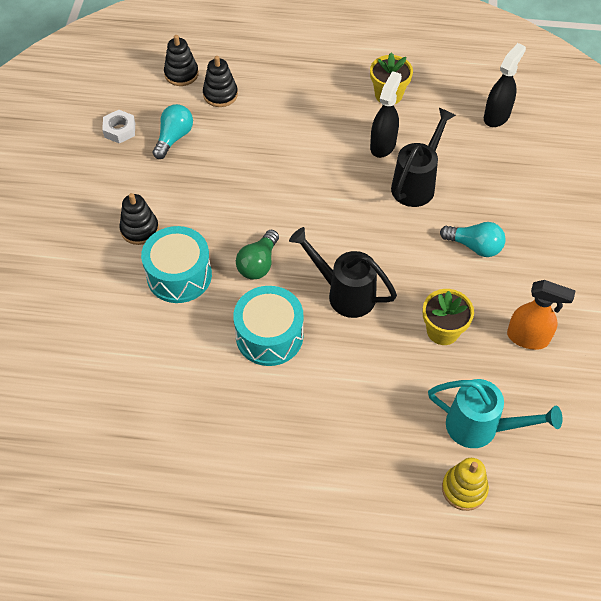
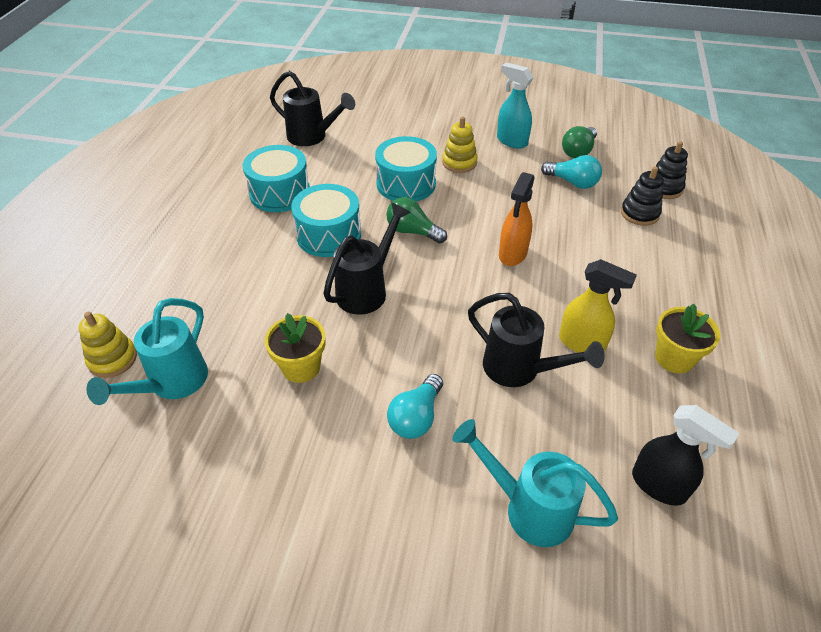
camera: 95 degrees right, 10 degrees down
(83, 382) = (313, 137): none -> black watering can
(98, 184) = (511, 141): none -> turquoise spray bottle
(120, 130) = (578, 151): white nut -> green light bulb
(139, 229) = (459, 163): black stacking toy -> yellow stacking toy
(199, 396) = (280, 193): none -> turquoise drum
(383, 145) = (582, 343): black spray bottle -> yellow spray bottle
(528, 338) = (269, 452): orange spray bottle -> orange spray bottle (512, 254)
(530, 182) = (528, 508): none -> turquoise watering can

